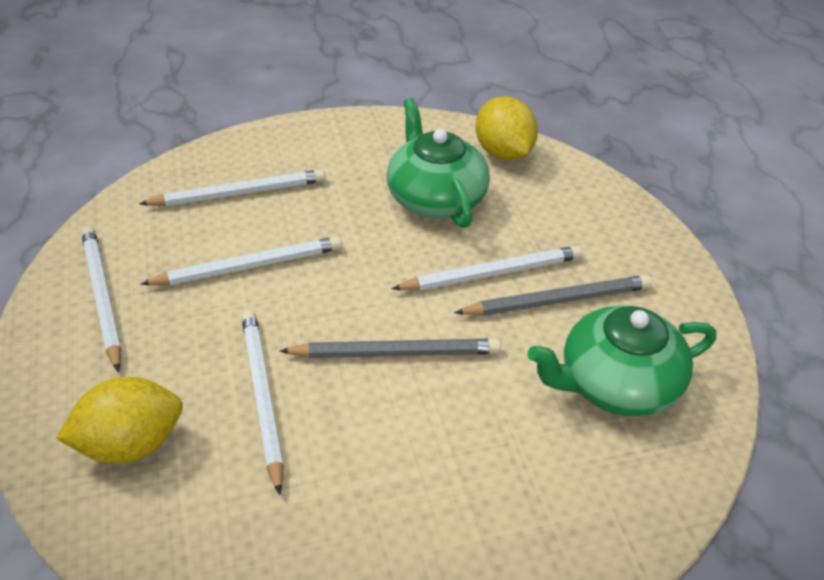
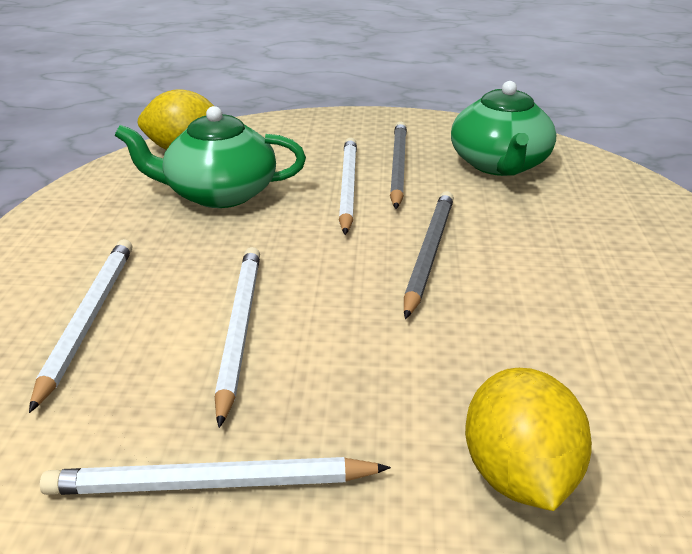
camera: 70 degrees left, 10 degrees down
(262, 397) = (464, 348): white pencil -> none

